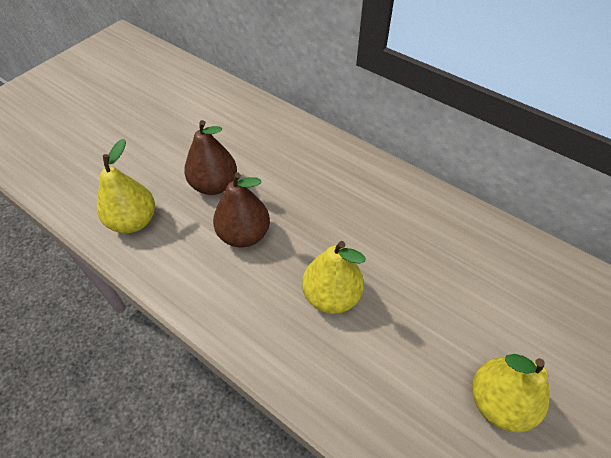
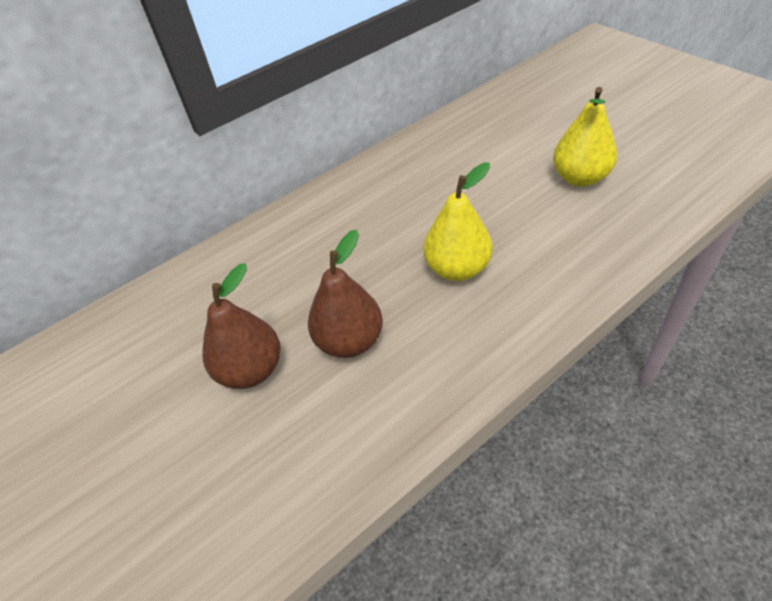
camera: 70 degrees left, 5 degrees down
(133, 221) = (275, 482): yellow pear -> none

